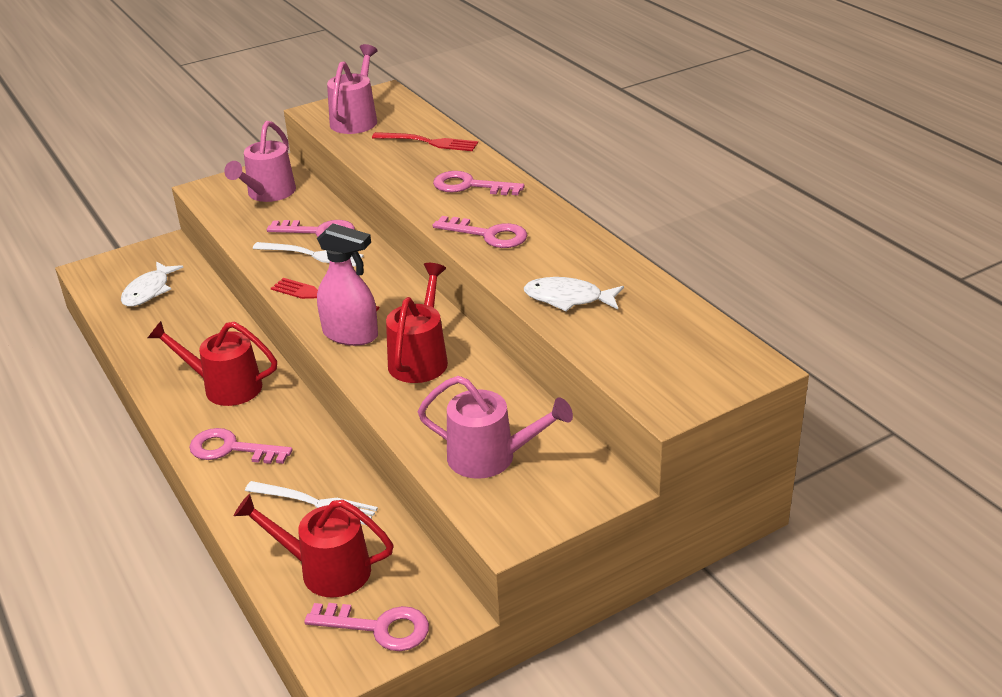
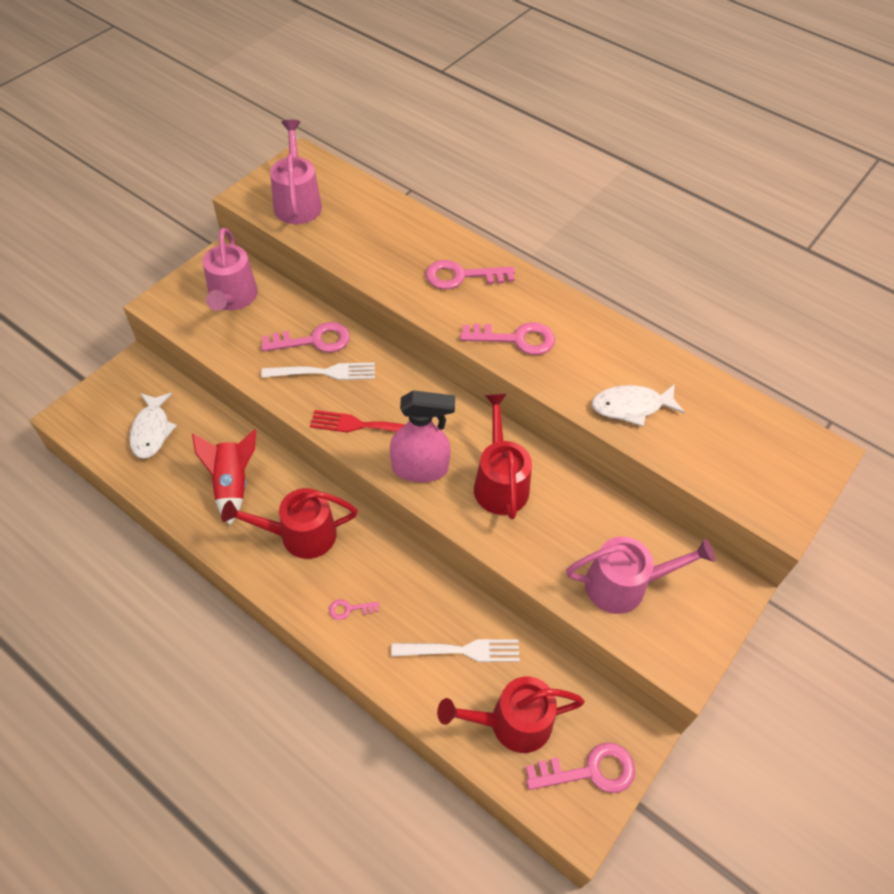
camera: 25 degrees left, 20 degrees up
(191, 340) = (232, 484): none -> red rocket
(231, 449) = (349, 609): pink key -> pink key, size x0.50
(428, 142) = (388, 223): red fork -> none

